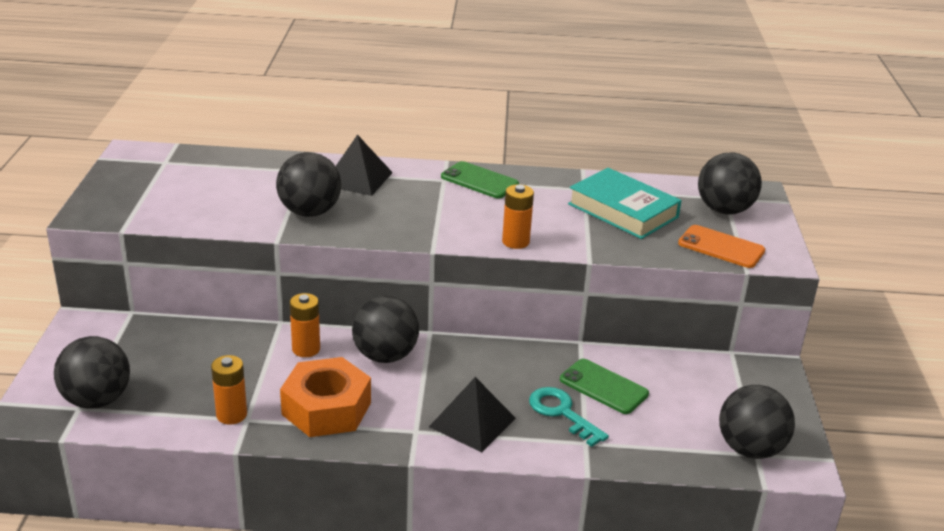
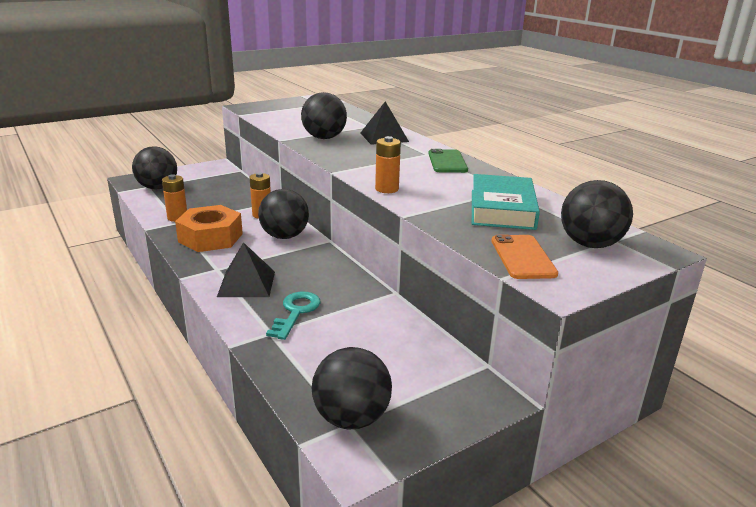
camera: 55 degrees right, 5 degrees down
(603, 387) = (350, 319): green phone -> none

